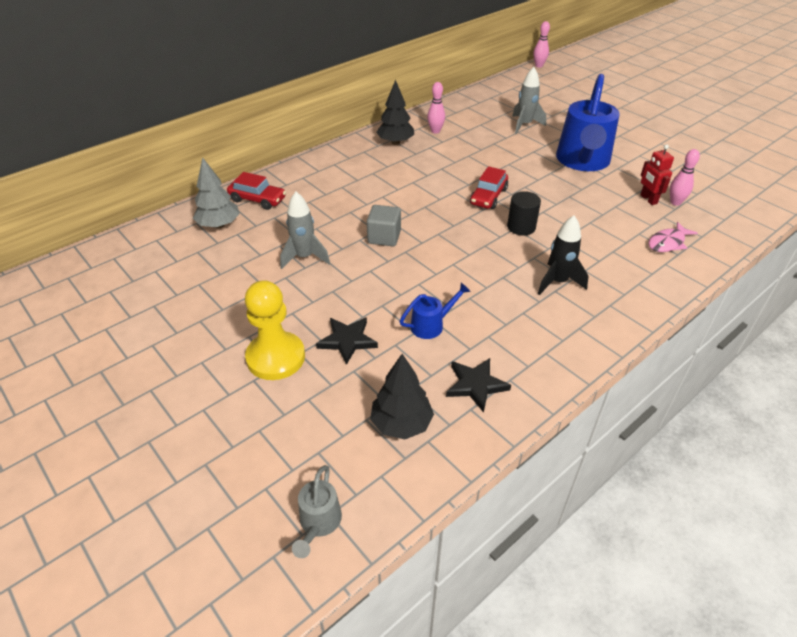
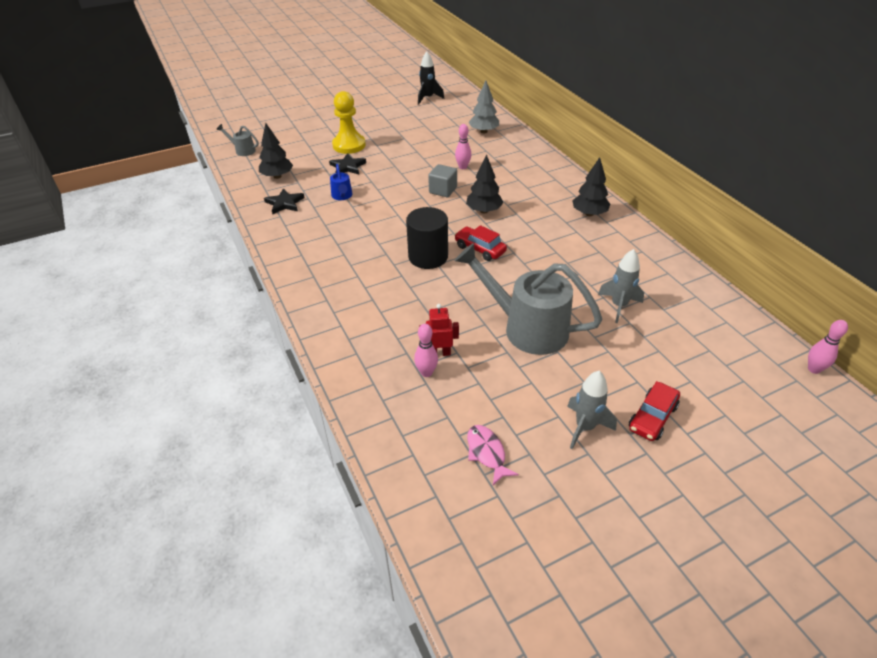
camera: 105 degrees right, 0 degrees up
(257, 199) = (510, 145): red car -> red car (652, 417)
(304, 257) = (434, 158): grey rocket -> grey rocket (584, 427)
(417, 202) = (484, 211): none -> black tree
(435, 131) = (609, 240): pink bowling pin -> pink bowling pin (463, 167)
(521, 227) = (428, 257): black cylinder -> black cylinder, size x1.57
(558, 282) = (352, 258): black rocket -> black rocket (428, 98)
(582, 162) = (527, 328): blue watering can -> grey watering can
(668, 243) = (366, 338): pink fish -> pink fish (487, 453)

